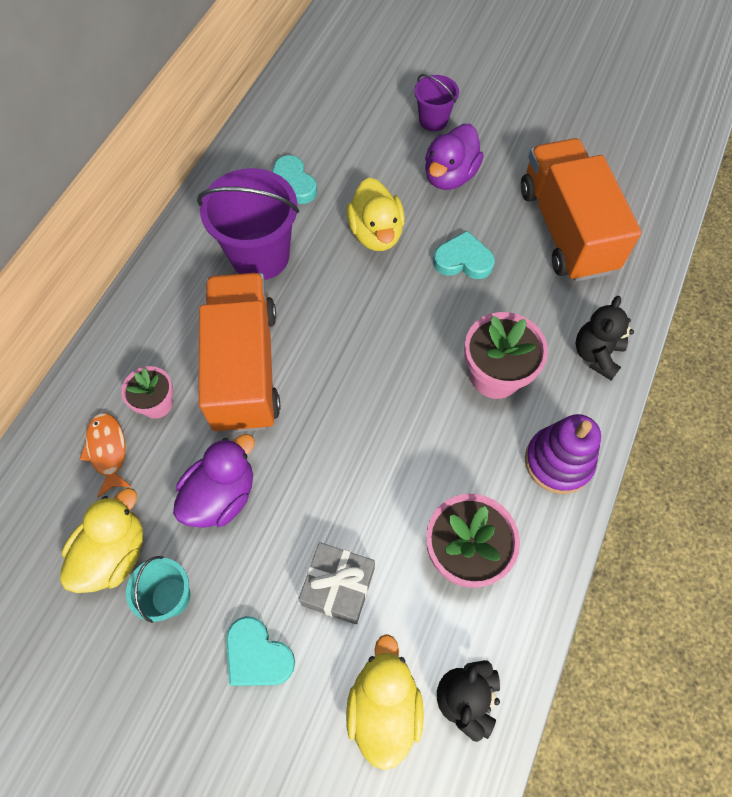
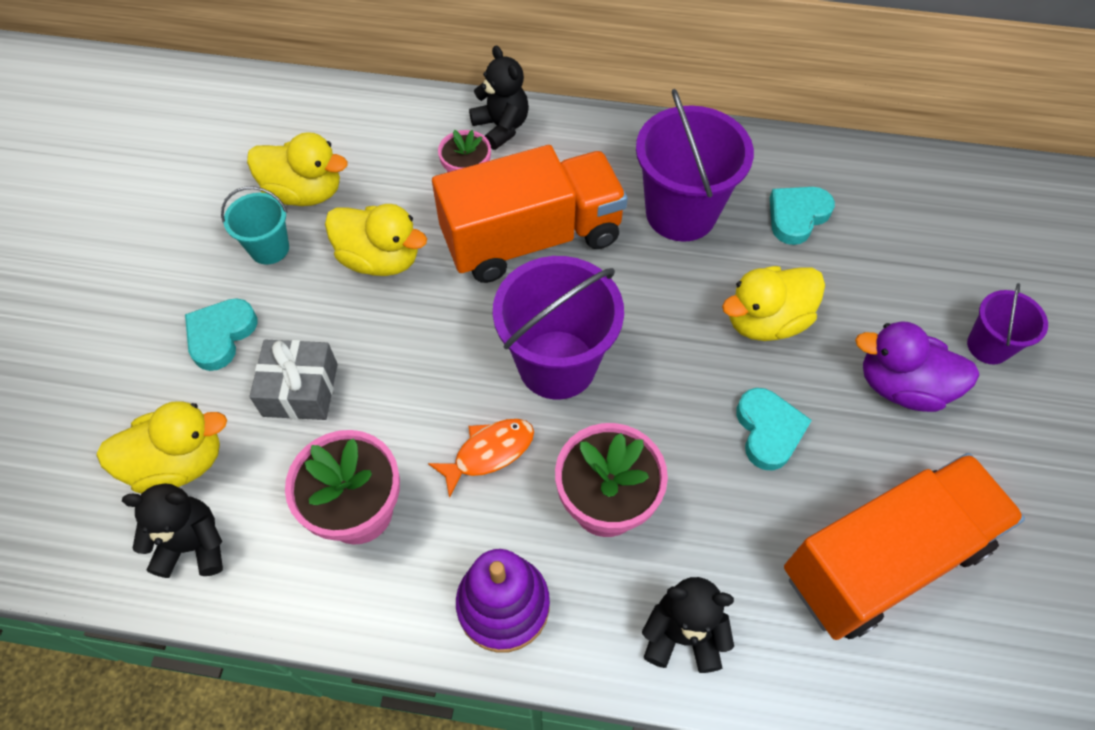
camera: 75 degrees right, 5 degrees down
(108, 451) = (406, 155): orange fish -> orange fish (489, 453)
(110, 363) = (501, 127): none -> black teddy bear
(221, 495) = (380, 259): purple duck -> yellow duck
(372, 379) = (557, 364): none -> purple bucket

